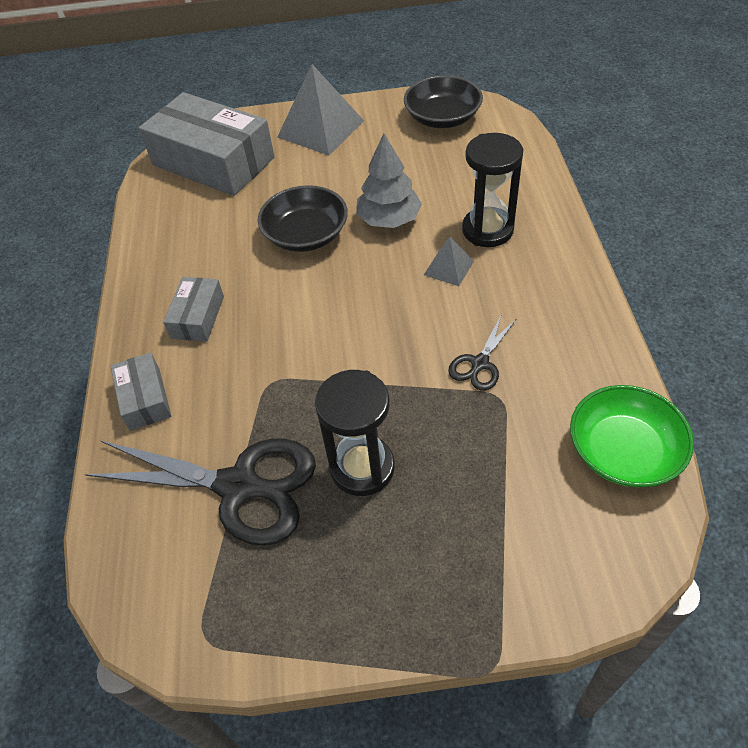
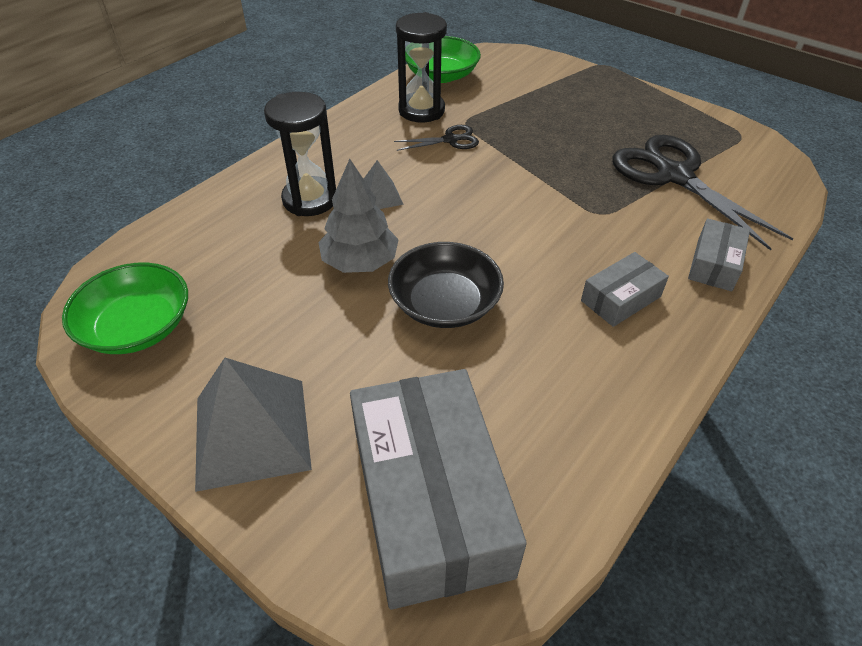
camera: 140 degrees left, 5 degrees down
(362, 467) = (586, 141): black hourglass -> black hourglass (421, 110)
(442, 118) = (137, 327): black bowl -> green bowl

